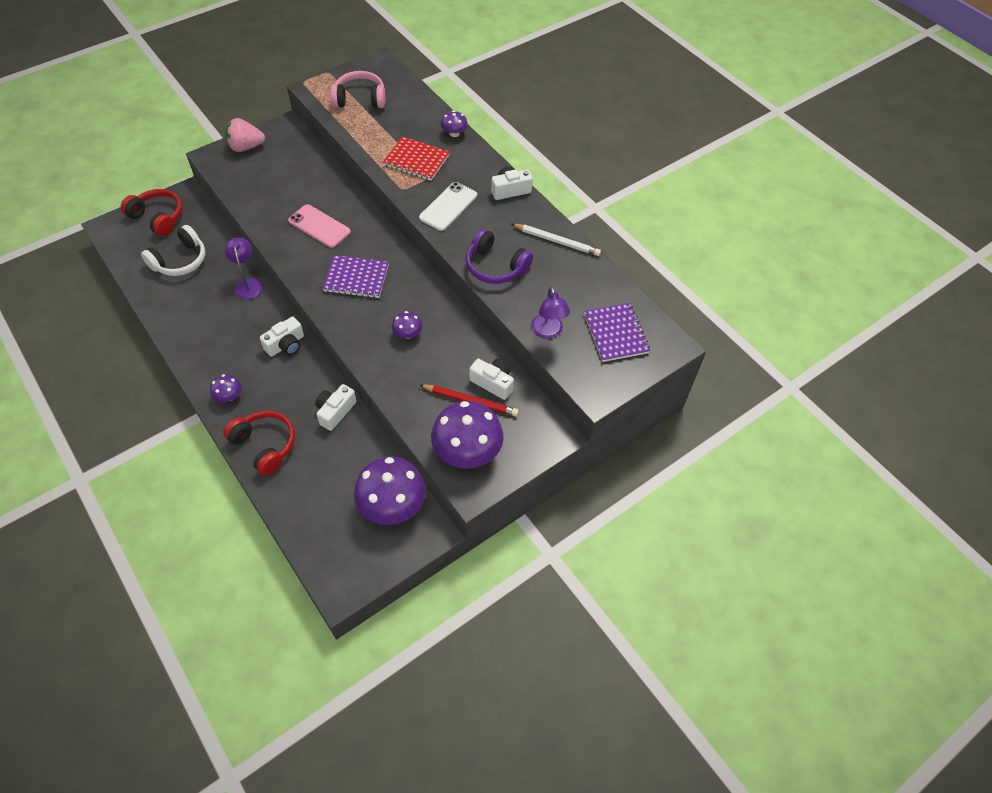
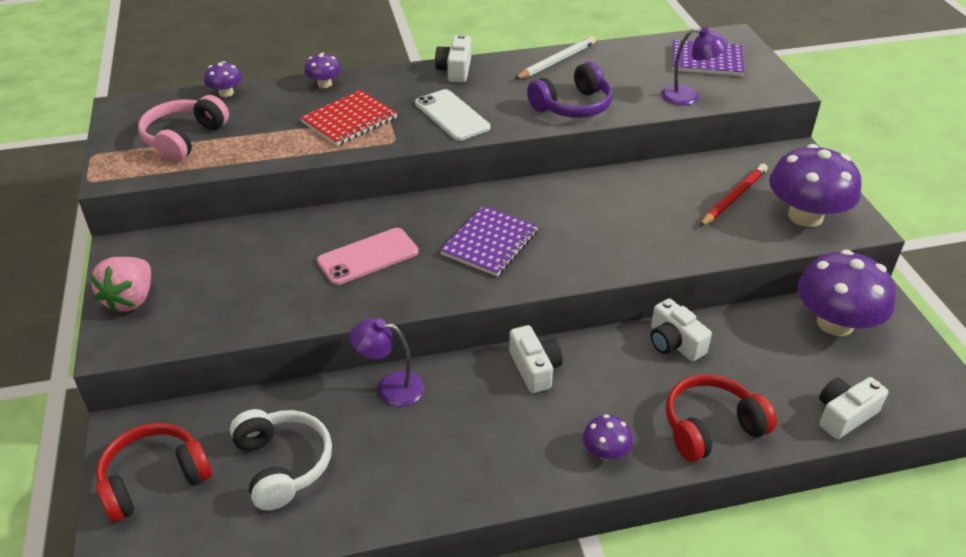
camera: 65 degrees left, 15 degrees down
(408, 334) = (609, 221): purple mushroom -> purple mushroom (226, 93)
(493, 383) = (711, 176): white camera -> white camera (844, 415)

